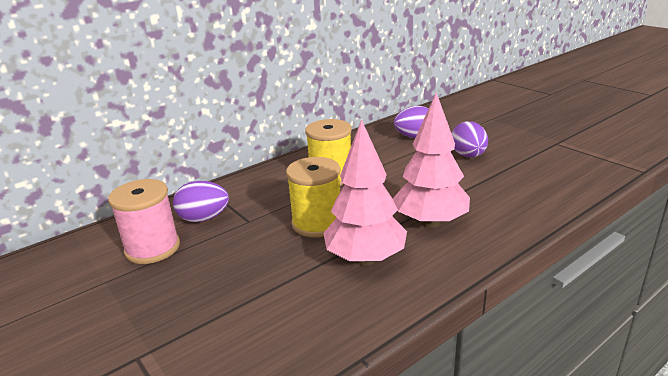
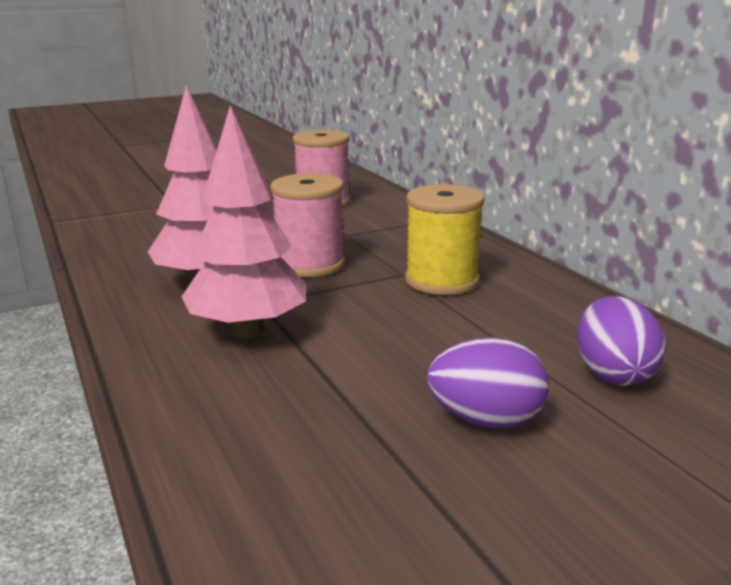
camera: 100 degrees right, 5 degrees down
(204, 218) = (367, 217): purple egg -> none
(317, 223) = (310, 264): yellow spool -> pink spool

